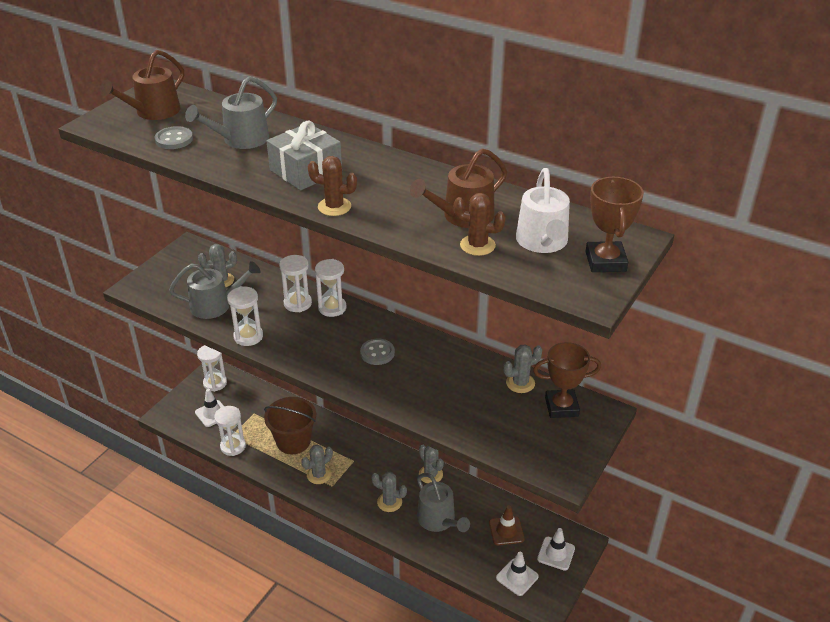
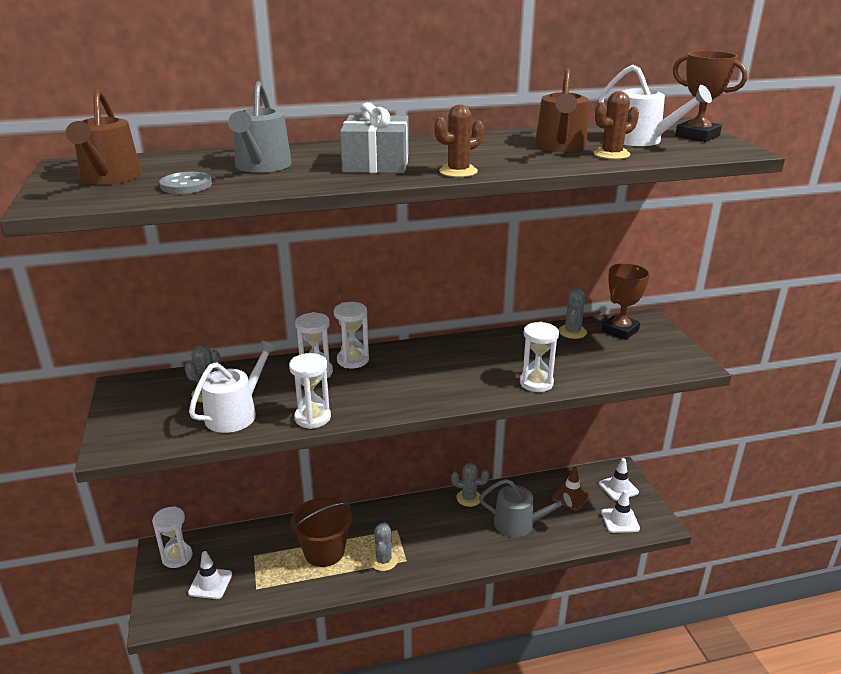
camera: 45 degrees left, 10 degrees down
(215, 305) = (236, 413): grey watering can -> white watering can
(233, 446) = (271, 595): white hourglass -> white hourglass (536, 383)
(377, 353) = (444, 368): grey button -> none
(389, 502) = (467, 538): grey cactus -> none

